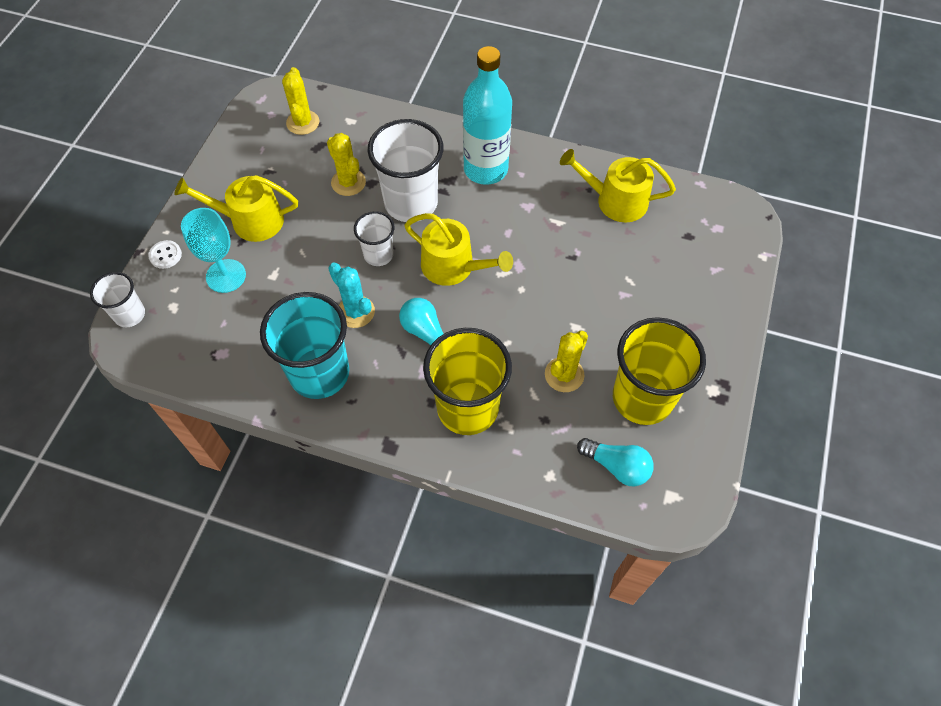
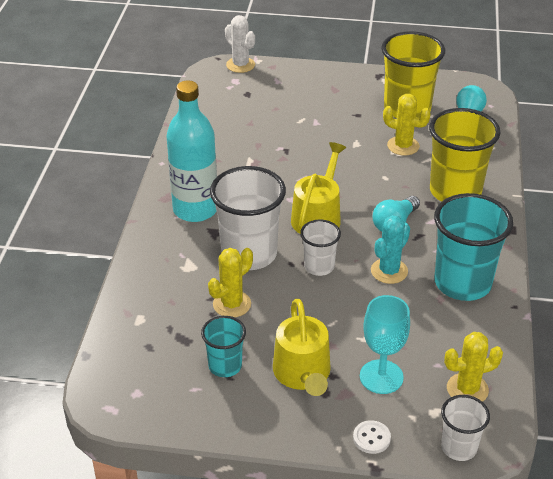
camera: 100 degrees left, 20 degrees down
(278, 170) = (225, 366): none -> turquoise cup
(303, 122) = (147, 360): yellow cactus -> yellow cactus (467, 389)
(615, 201) = (218, 131): yellow watering can -> none
(752, 237) = (240, 65): none -> white cactus

